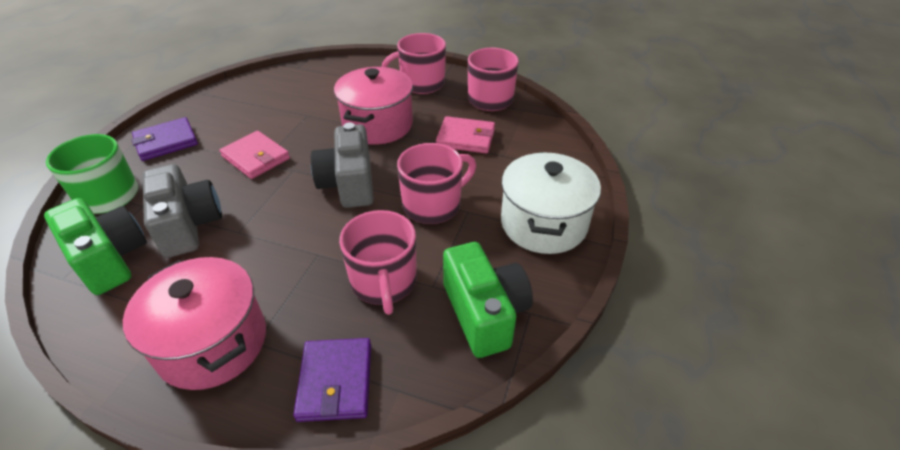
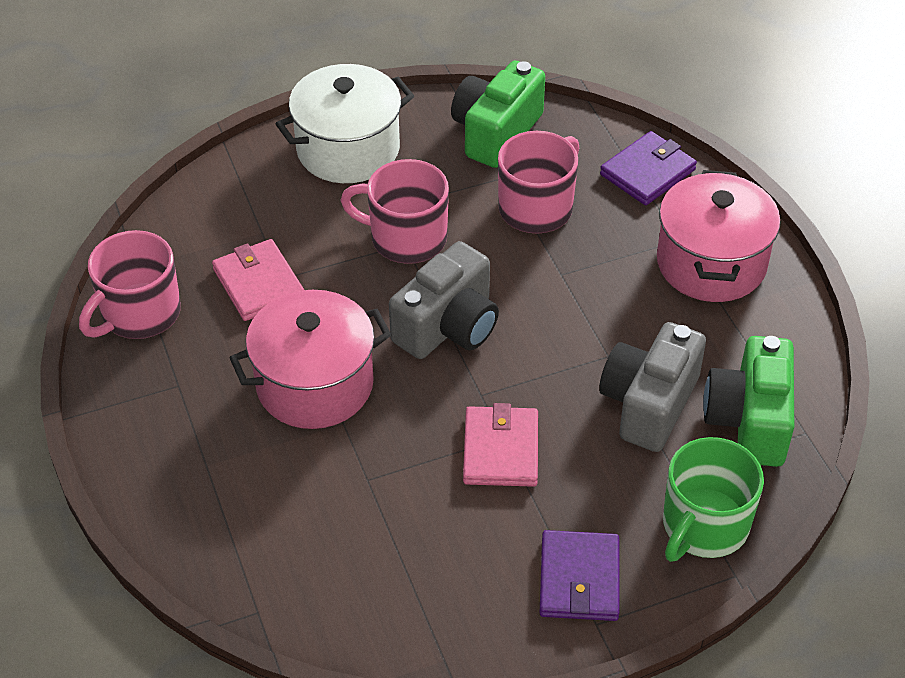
camera: 130 degrees left, 5 degrees up
(166, 142) = (579, 579): purple wallet -> purple wallet turned 75 degrees clockwise
(421, 84) = (164, 413): pink mug -> none

